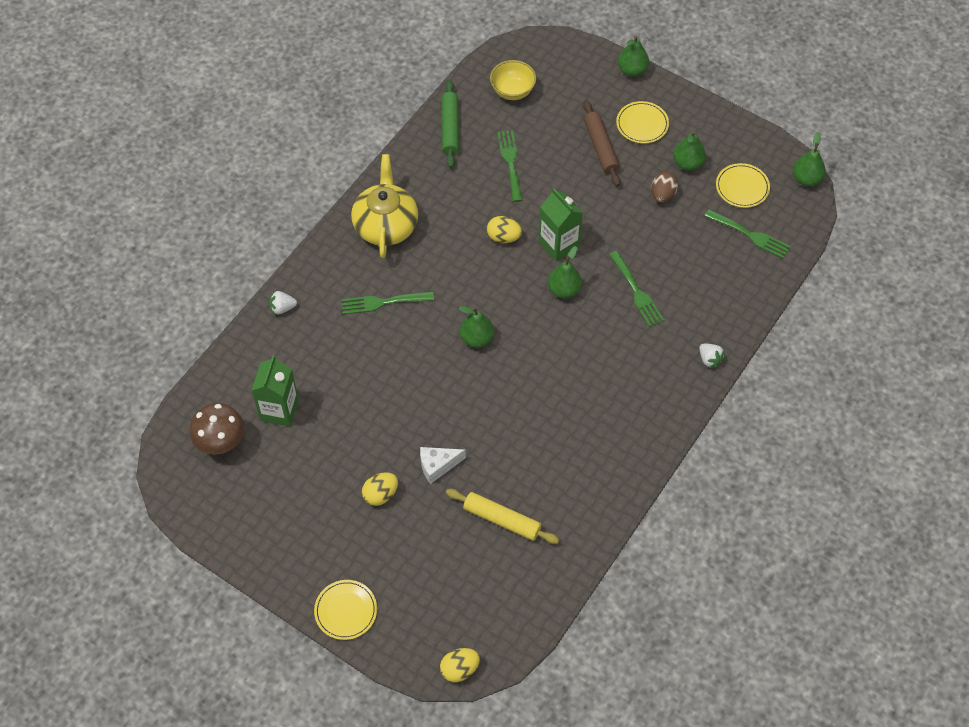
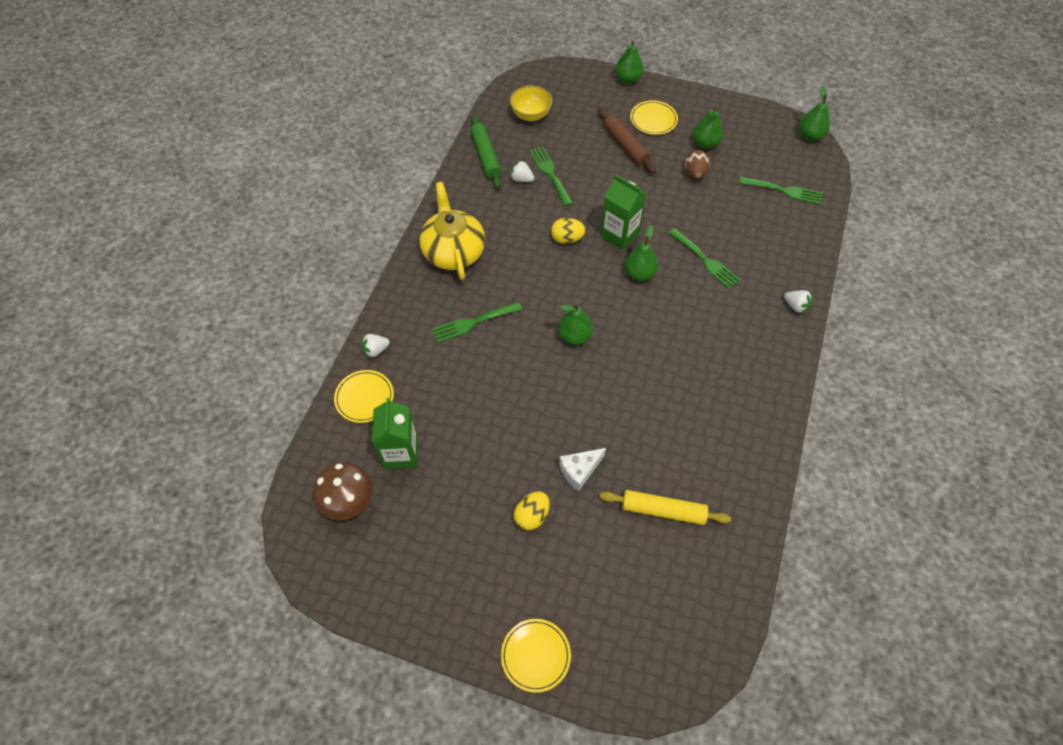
camera: 15 degrees left, 0 degrees up
(459, 669) = (678, 689): yellow egg -> none
(479, 162) = (521, 179): none -> white strawberry
(742, 187) = (759, 153): yellow plate -> yellow plate (364, 397)

